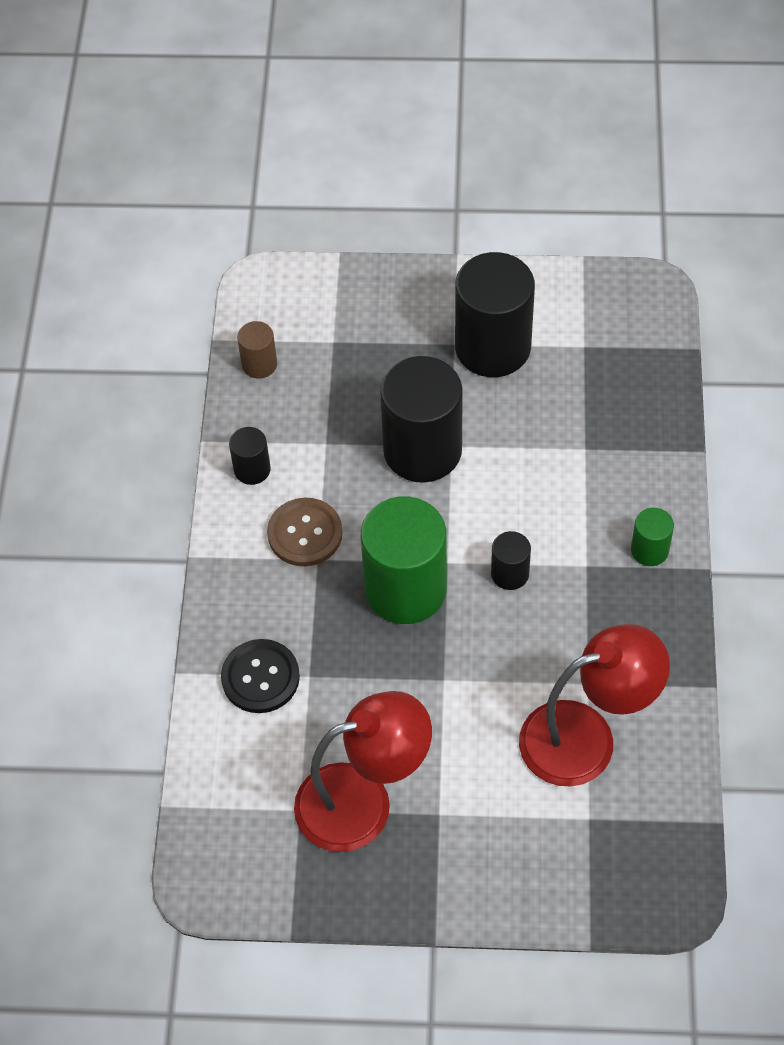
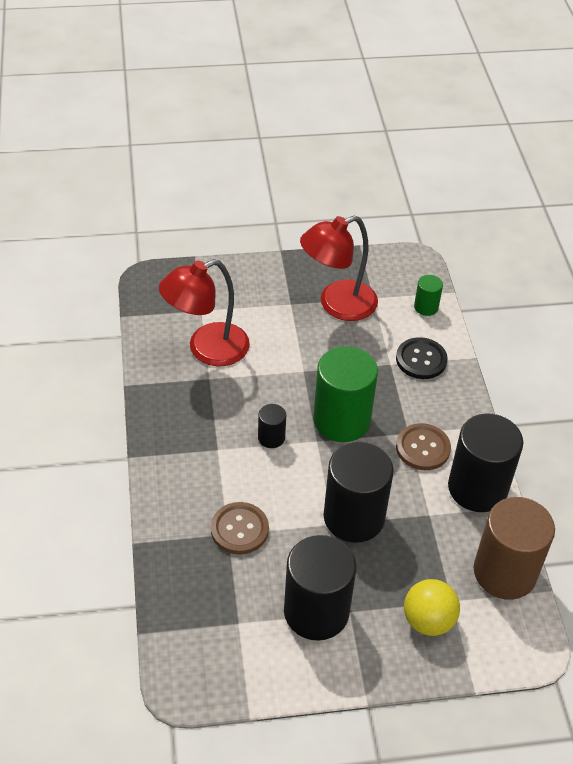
camera: 165 degrees right, 10 degrees down
(252, 469) = (477, 488): black cylinder -> black cylinder, size x2.14
(259, 364) = (504, 572): brown cylinder -> brown cylinder, size x2.14
(367, 324) = (428, 620): none -> yellow ball
(569, 452) = (239, 529): none -> brown button
(649, 550) = (172, 464): green cylinder -> green cylinder (426, 307)

